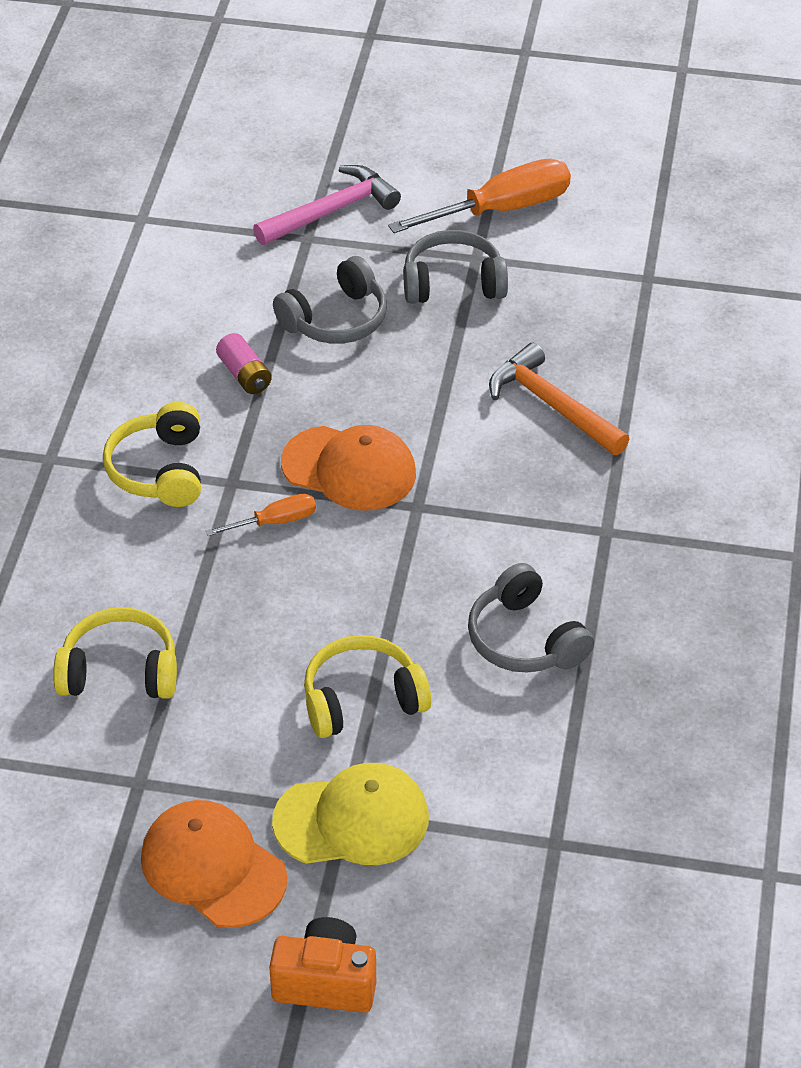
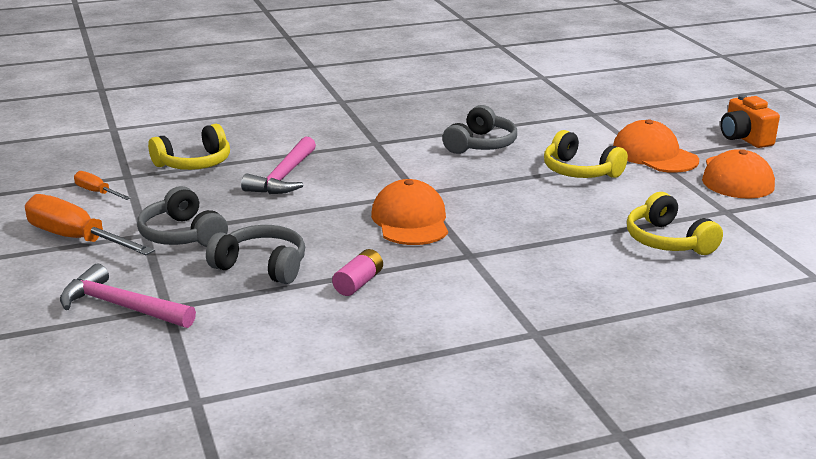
camera: 120 degrees left, 20 degrees down
(159, 470) = (491, 284): yellow headphones -> yellow headphones (194, 163)
(276, 521) = (485, 230): orange screwdriver -> orange screwdriver (96, 192)
(352, 820) = (654, 155): yellow cap -> orange cap
(552, 405) = (284, 177): orange hammer -> pink hammer

